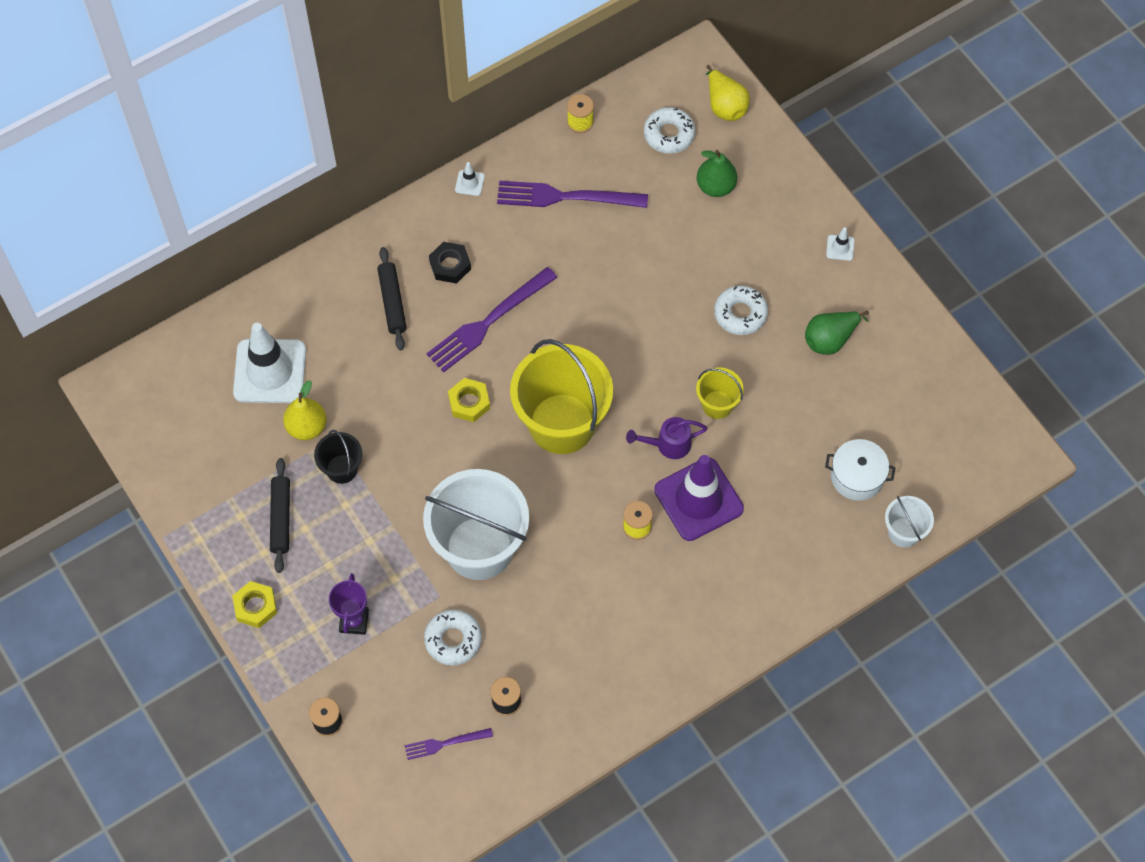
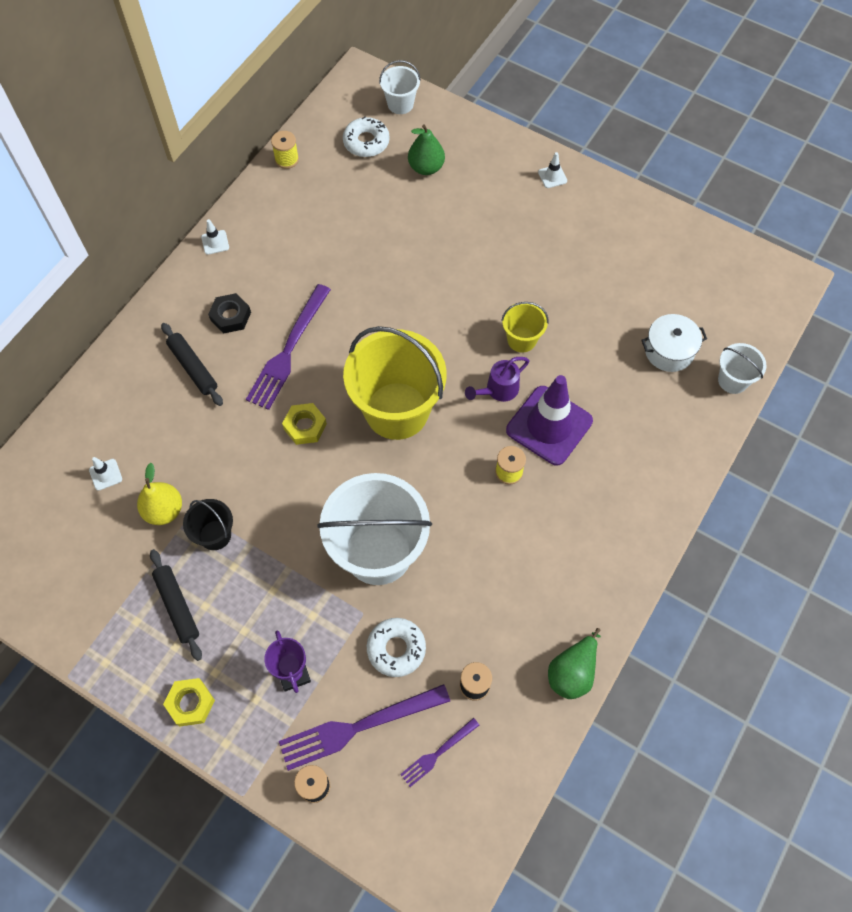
camera: 25 degrees left, 0 degrees up
(270, 371) = (105, 474): white traffic cone -> white traffic cone, size x0.40
(565, 197) = (304, 222): purple fork -> purple fork (358, 727)
(725, 105) = (400, 104): yellow pear -> white bucket
(740, 314) = (500, 259): white donut -> none
(830, 339) = (585, 250): green pear -> green pear (572, 672)

